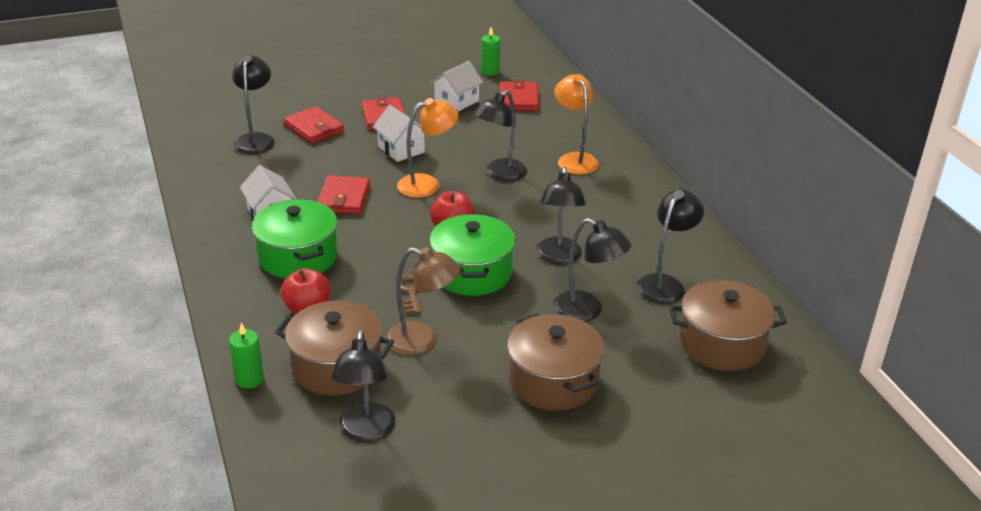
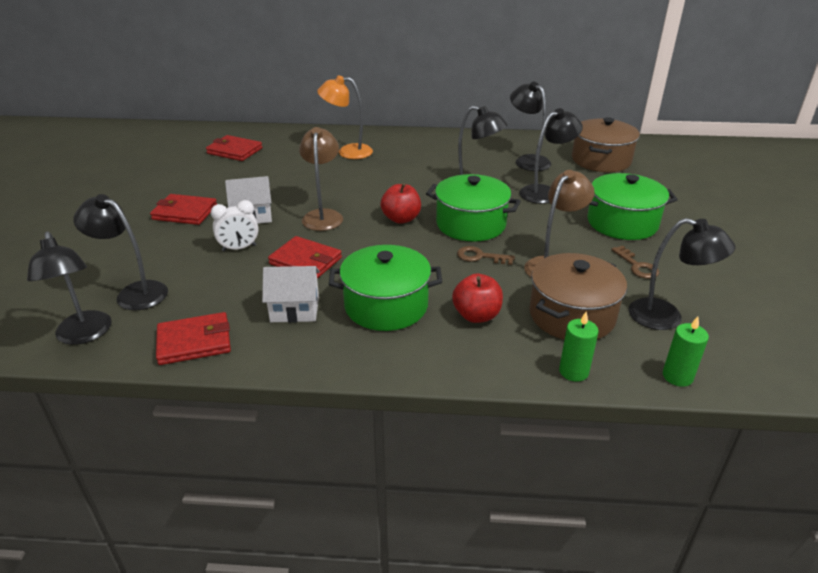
camera: 65 degrees left, 0 degrees up
(314, 128) = (156, 253): red wallet -> red wallet (194, 341)
(344, 161) = (239, 248): none -> white clock
(427, 184) = (323, 216): orange lamp -> brown lamp
(456, 102) = (203, 175): white house -> none
(458, 402) = (637, 266): none -> brown key
(490, 71) = (173, 151): green candle -> green candle (677, 376)
(500, 174) = (340, 183): black lamp -> black lamp (84, 335)
(553, 381) = (622, 223): brown pot -> green pot

